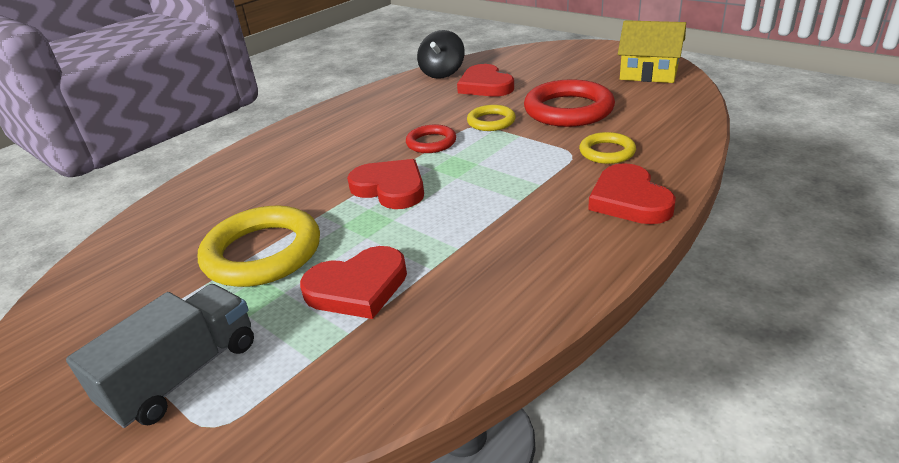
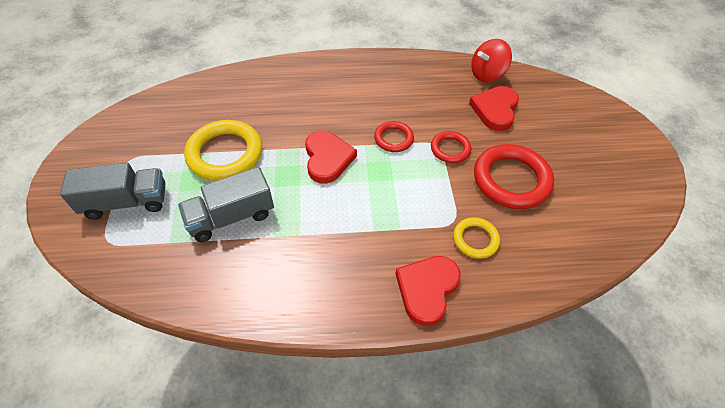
camera: 40 degrees right, 20 degrees up
(358, 287) = (231, 217): red heart -> grey truck
(442, 73) = (487, 74): black spinning top -> red spinning top
(491, 121) = (450, 149): yellow ring -> red ring
(648, 74) = (624, 192): yellow house -> none

